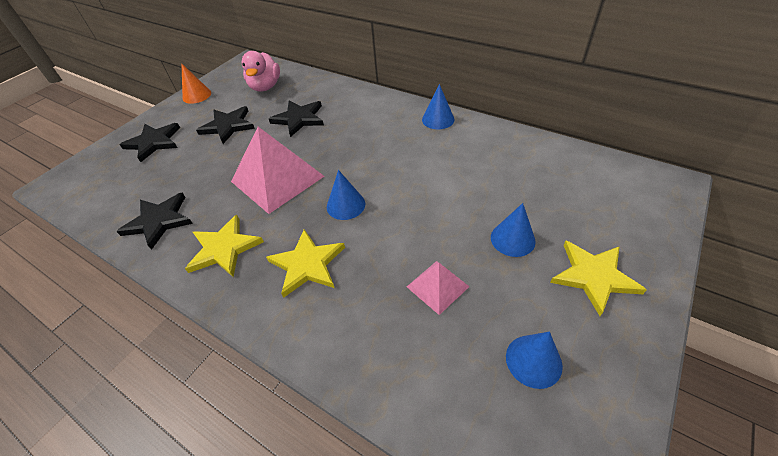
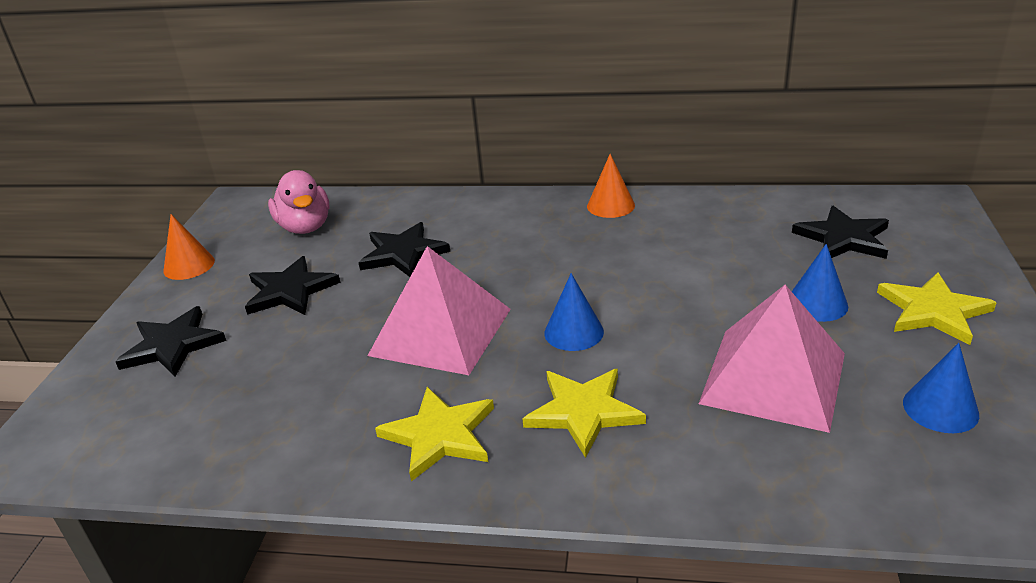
camera: 25 degrees left, 15 degrees down
(159, 221) = (293, 438): black star -> black star (843, 238)
(437, 286) = (773, 377): pink pyramid -> pink pyramid, size x1.96
(438, 119) = (610, 205): blue cone -> orange cone

